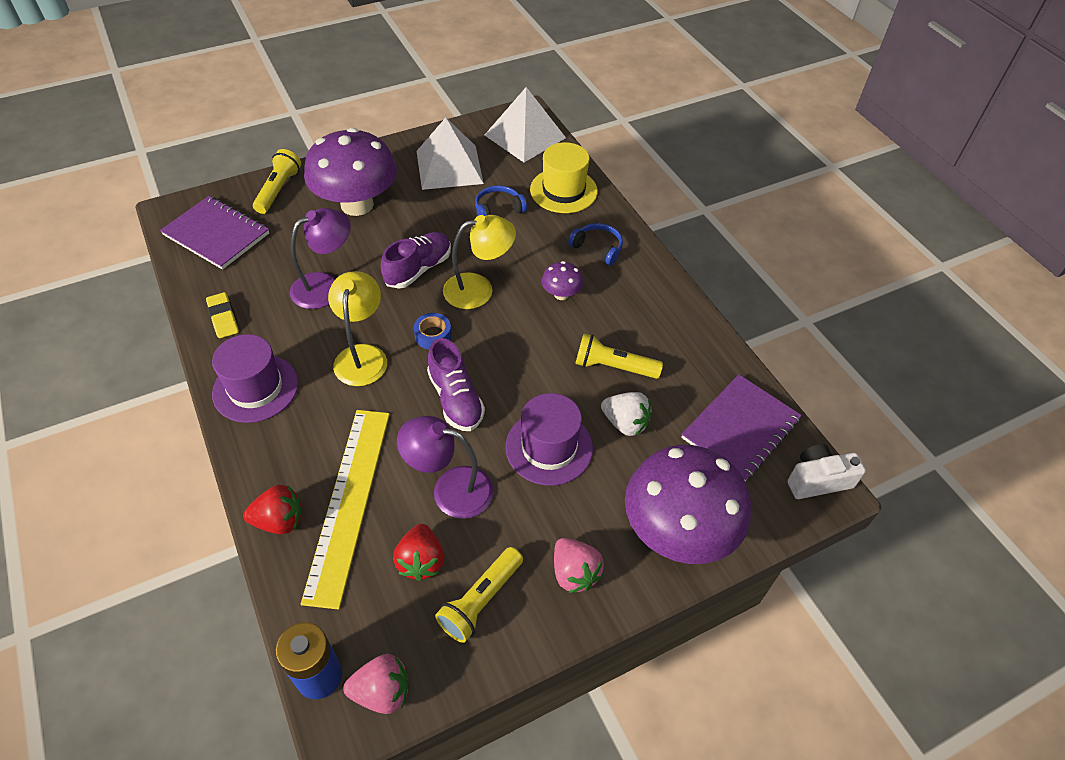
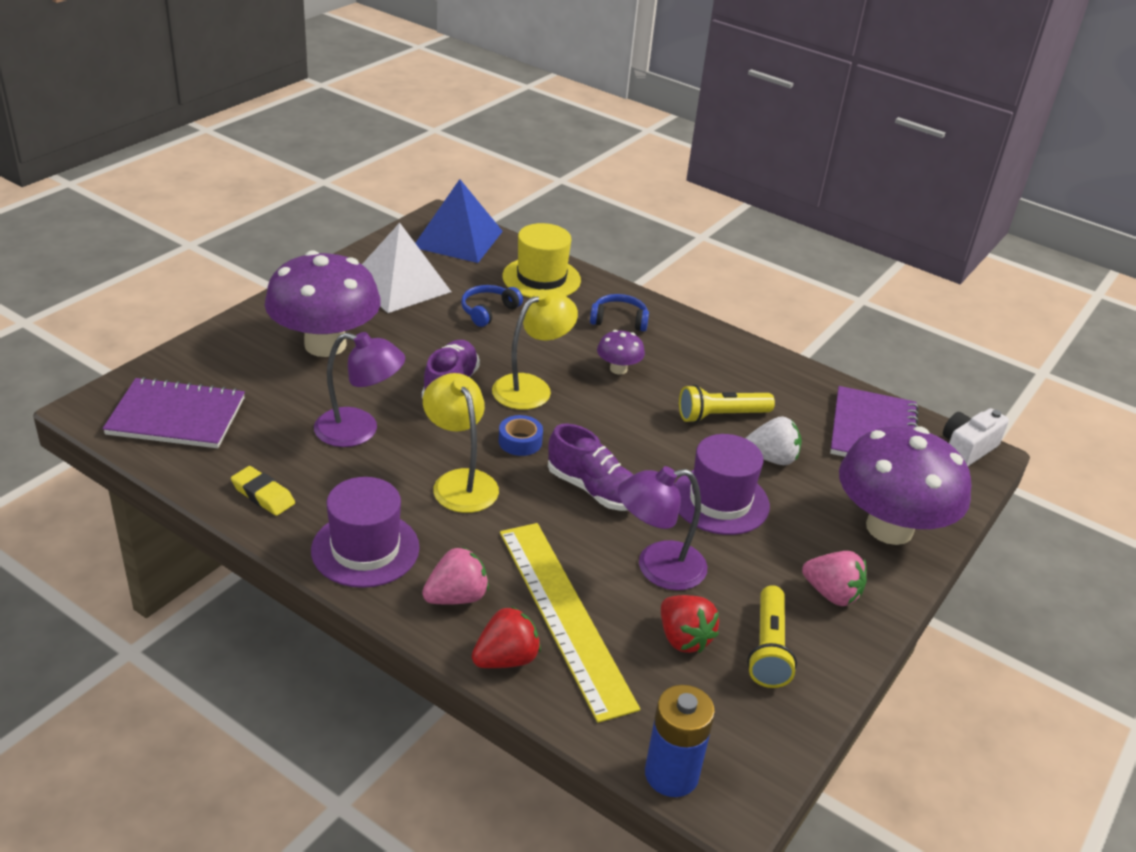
camera: 30 degrees left, 15 degrees down
(278, 190) = (215, 353): yellow flashlight -> none
(325, 286) = (359, 430): purple lamp -> purple lamp turned 75 degrees clockwise
(382, 691) = (744, 760): pink strawberry -> pink strawberry (456, 597)
(525, 136) = (458, 239): white pyramid -> blue pyramid

